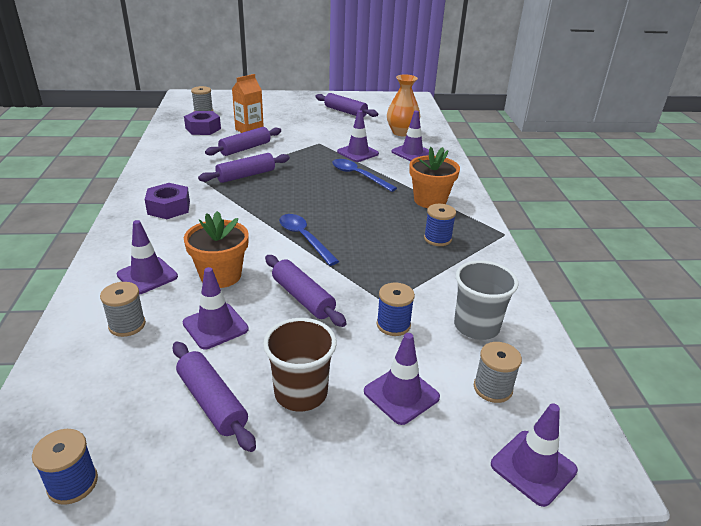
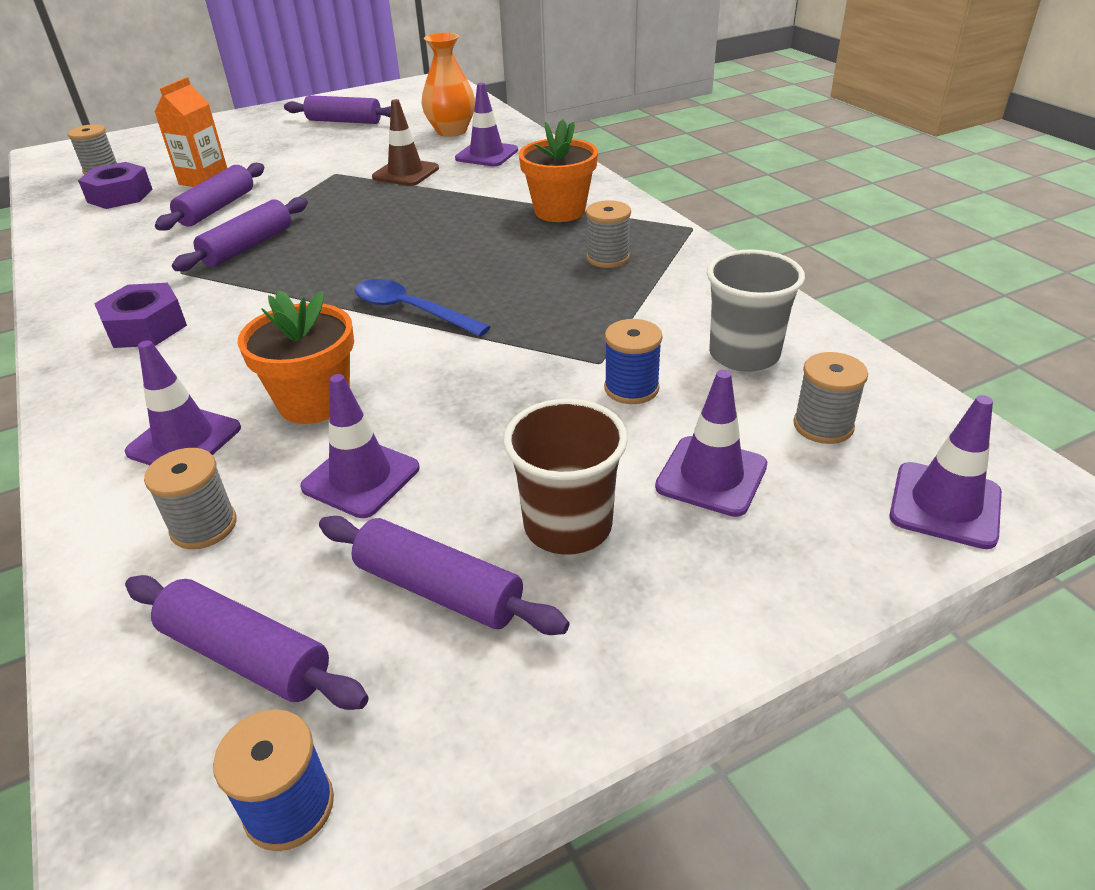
camera: 20 degrees left, 5 degrees up
(303, 298) = (471, 393): purple rolling pin -> purple rolling pin (246, 655)
(358, 153) = (405, 173): purple traffic cone -> brown traffic cone
(358, 176) = (430, 204): blue spoon -> none
(437, 239) = (607, 258): blue spool -> grey spool

